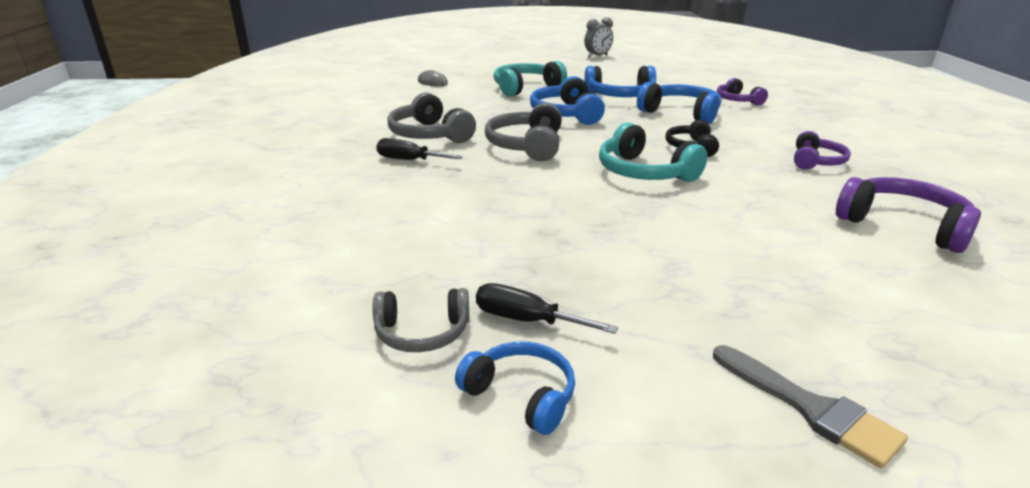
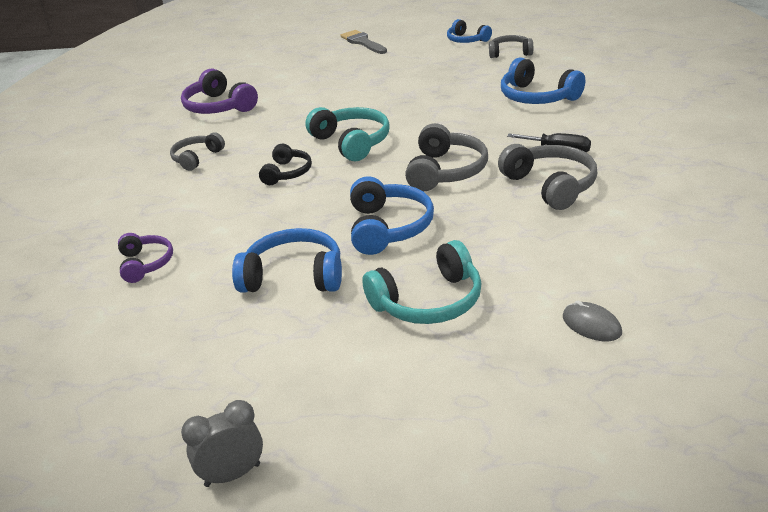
camera: 170 degrees left, 5 degrees up
(527, 320) = (462, 58): black screwdriver -> none
(681, 113) = (247, 232): blue headphones -> blue headphones (537, 97)
(816, 161) = (197, 158): purple headphones -> grey headphones

